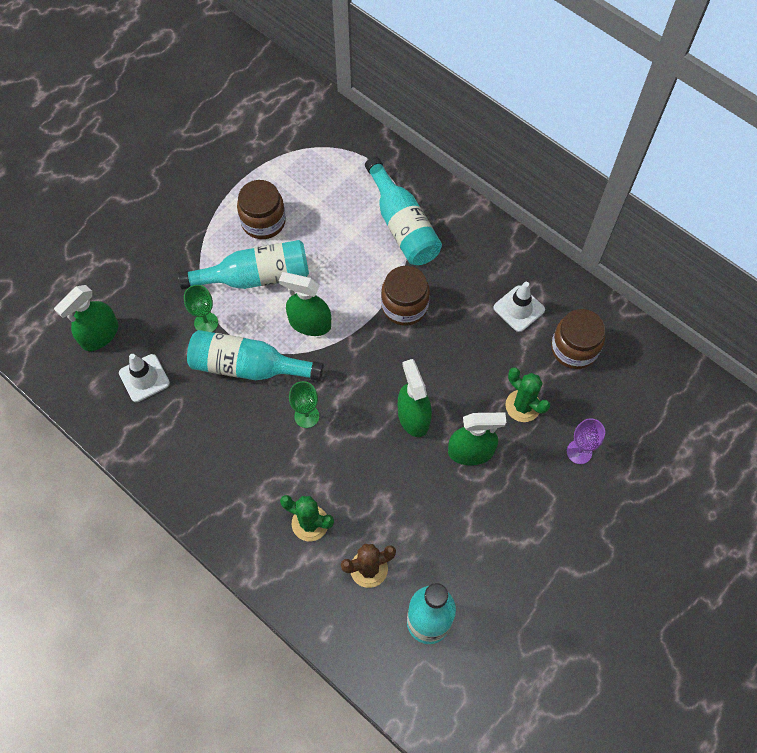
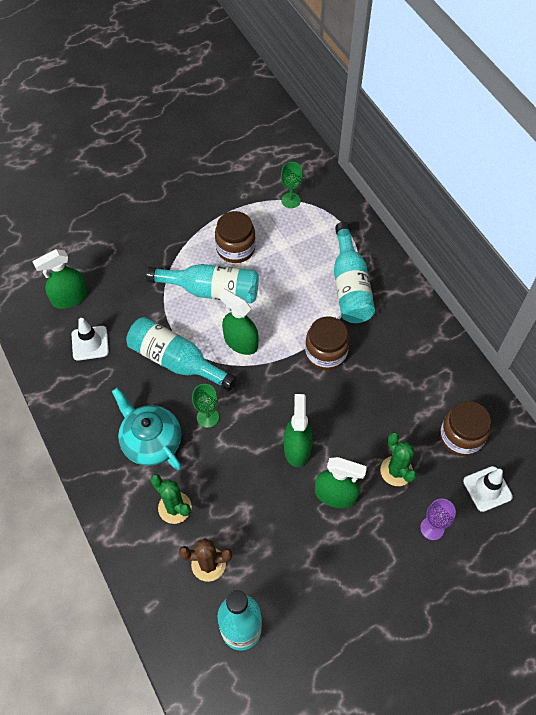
camera: 20 degrees right, 5 degrees down
(206, 323) = (157, 315): green goblet -> green goblet (290, 200)
(256, 462) = (151, 441): none -> turquoise teapot
(519, 309) = (424, 386): white traffic cone -> white traffic cone (487, 489)

